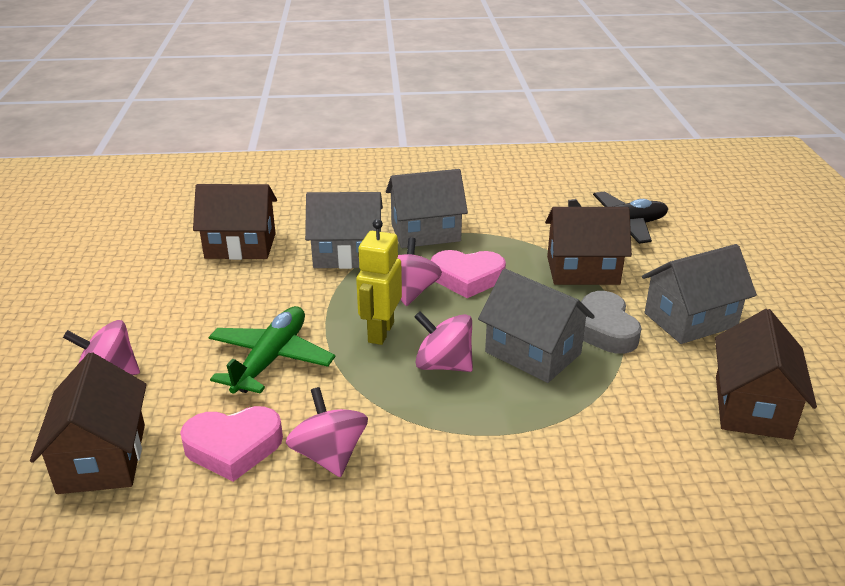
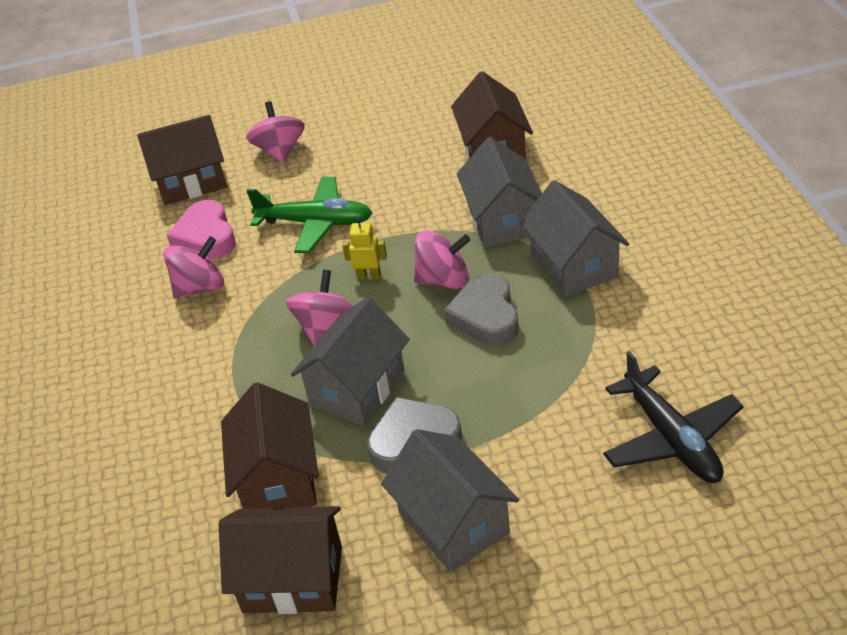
camera: 85 degrees right, 10 degrees up
(380, 332) = (369, 276): yellow robot -> yellow robot, size x0.60
(467, 278) = (486, 316): pink heart -> grey heart
(582, 270) = (536, 412): brown house -> brown house (278, 479)

